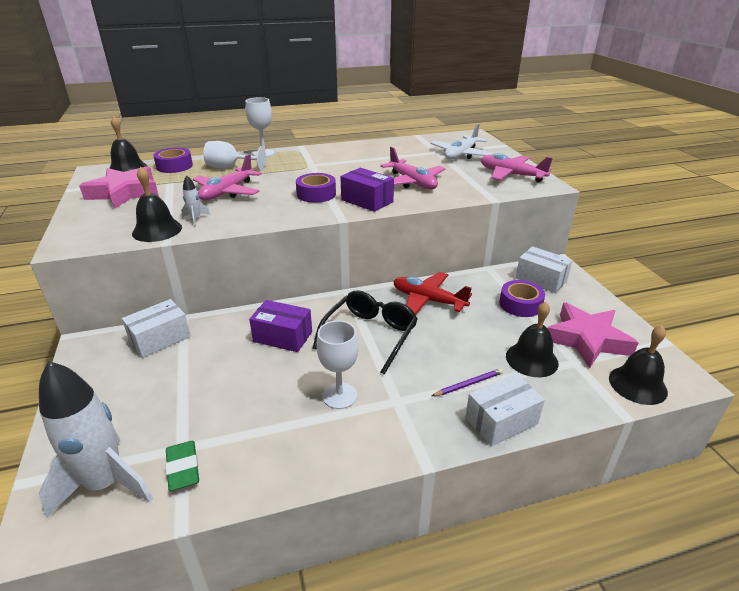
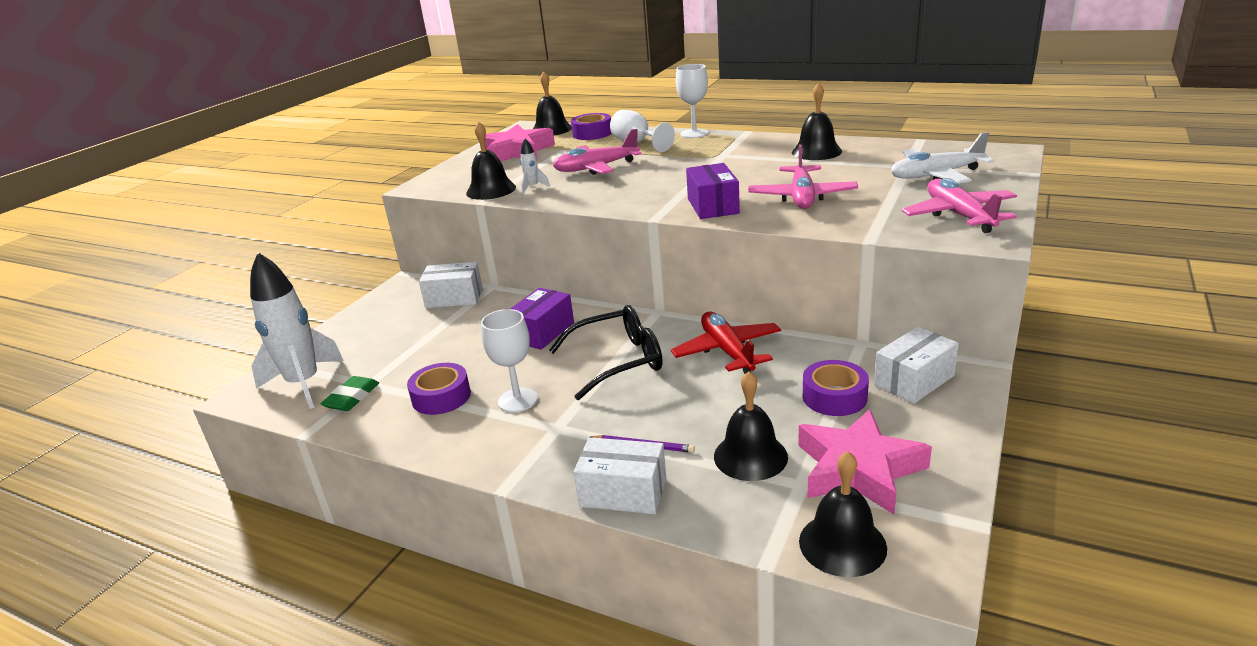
camera: 45 degrees right, 5 degrees down
(283, 336) = (542, 332): purple box -> purple box turned 60 degrees clockwise
(316, 194) = (673, 187): purple tape -> purple tape (441, 397)
(370, 152) = (816, 152): none -> black bell
(541, 279) = (914, 380): white box -> white box turned 60 degrees clockwise

